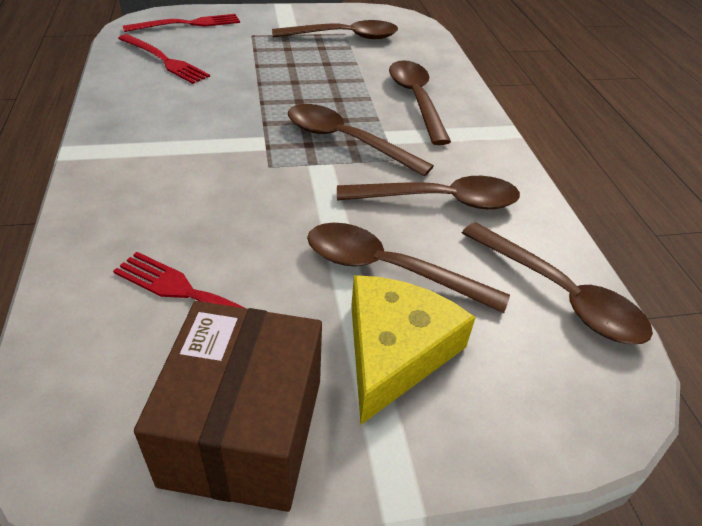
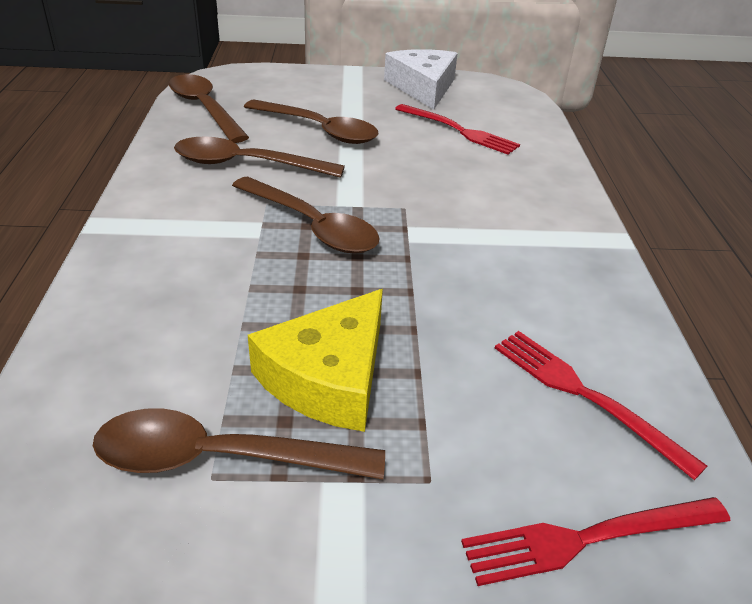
camera: 170 degrees left, 5 degrees down
(244, 430) = (423, 87): brown box -> white cheese
(395, 351) = (334, 100): yellow cheese -> yellow cheese (328, 377)
(416, 100) = (184, 277): brown spoon -> none

